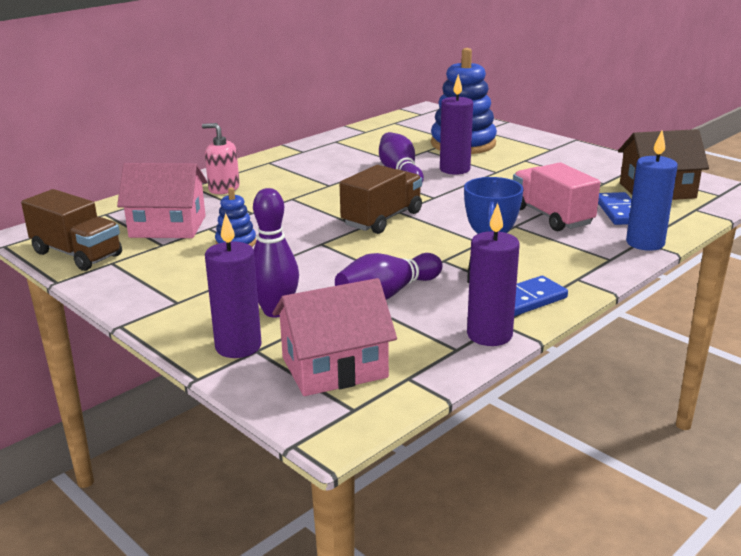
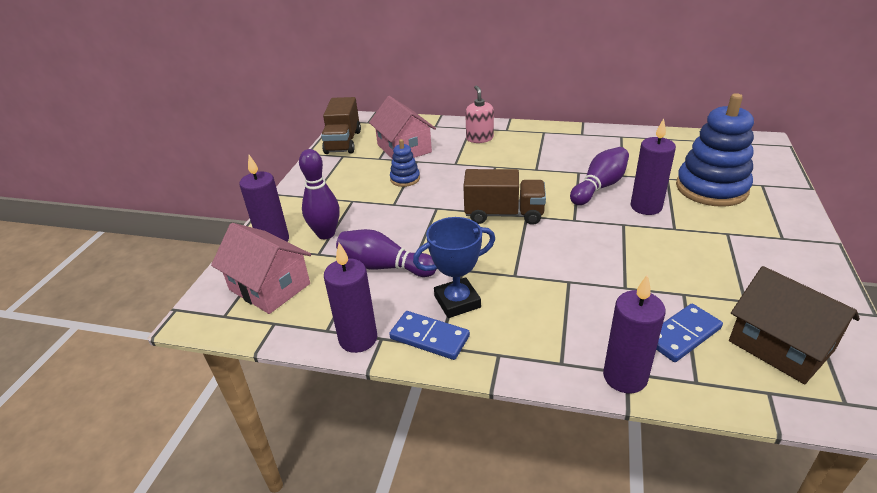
camera: 60 degrees right, 10 degrees up
(551, 216) = (613, 295): pink truck -> none
(645, 243) = (625, 377): blue candle -> purple candle

